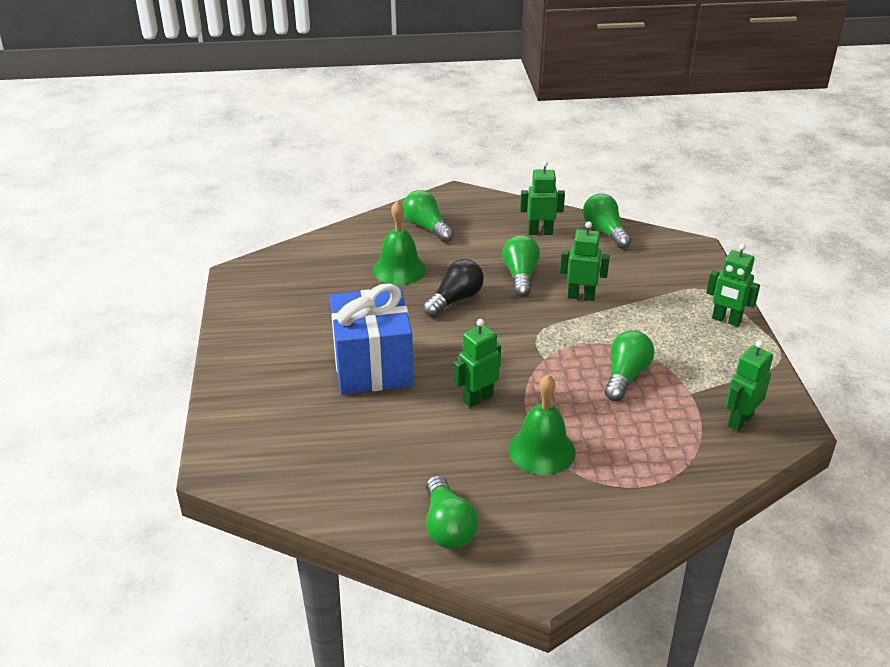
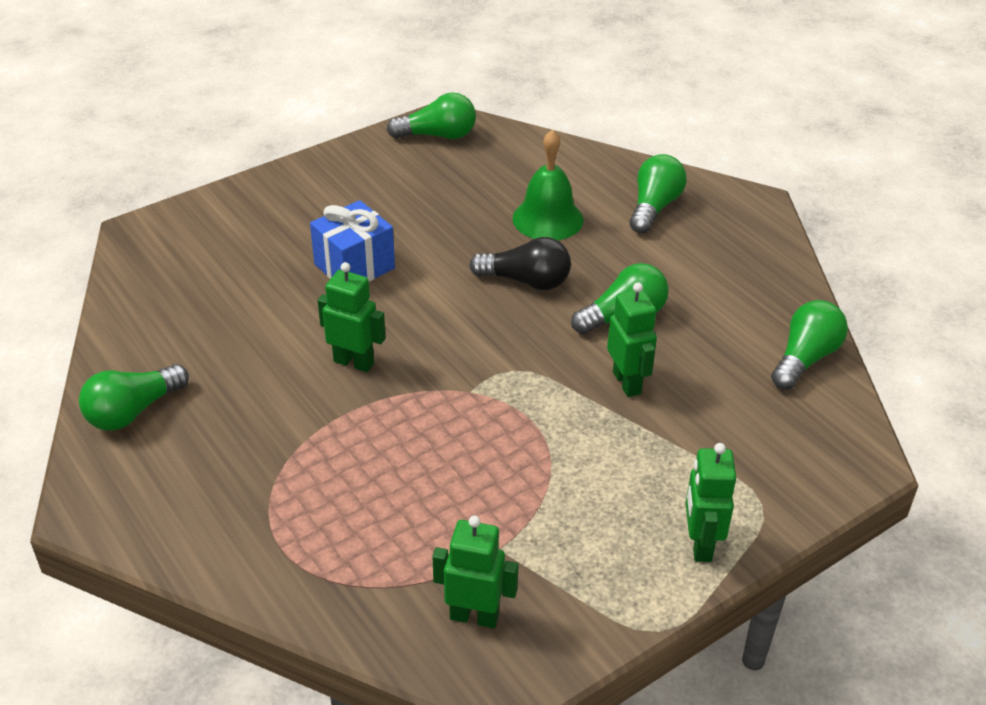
camera: 60 degrees right, 5 degrees up
(372, 366) = (354, 266): blue gift -> blue gift, size x0.65
(540, 232) = (741, 300): green robot -> none
(541, 450) = (296, 443): green bell -> none
(625, 376) = (488, 475): green light bulb -> green light bulb (438, 135)

